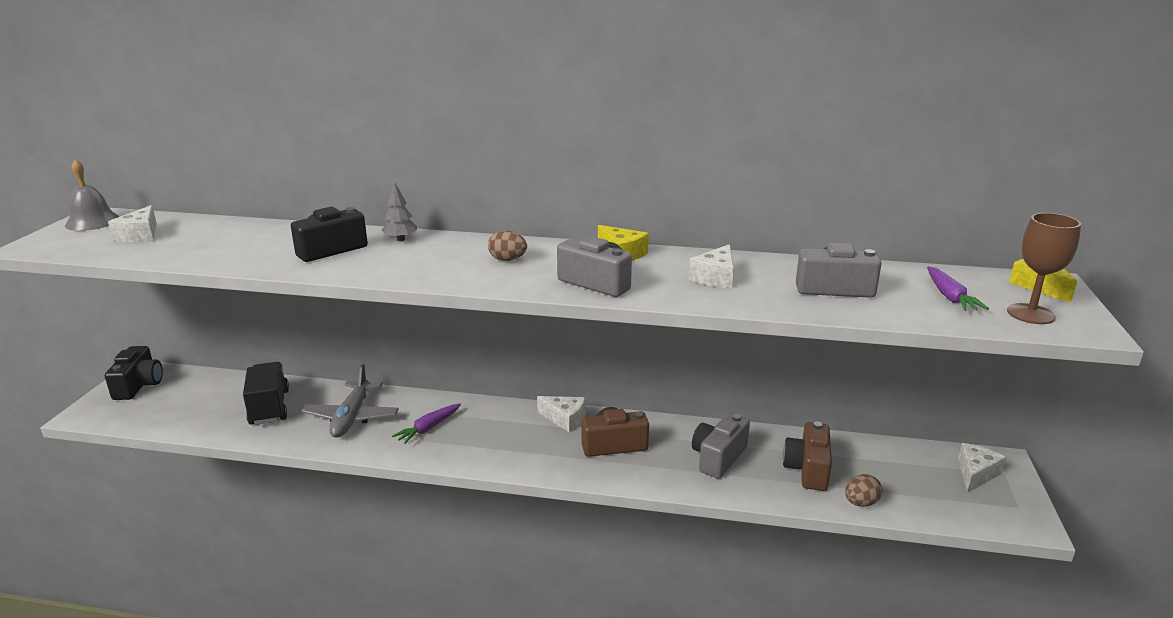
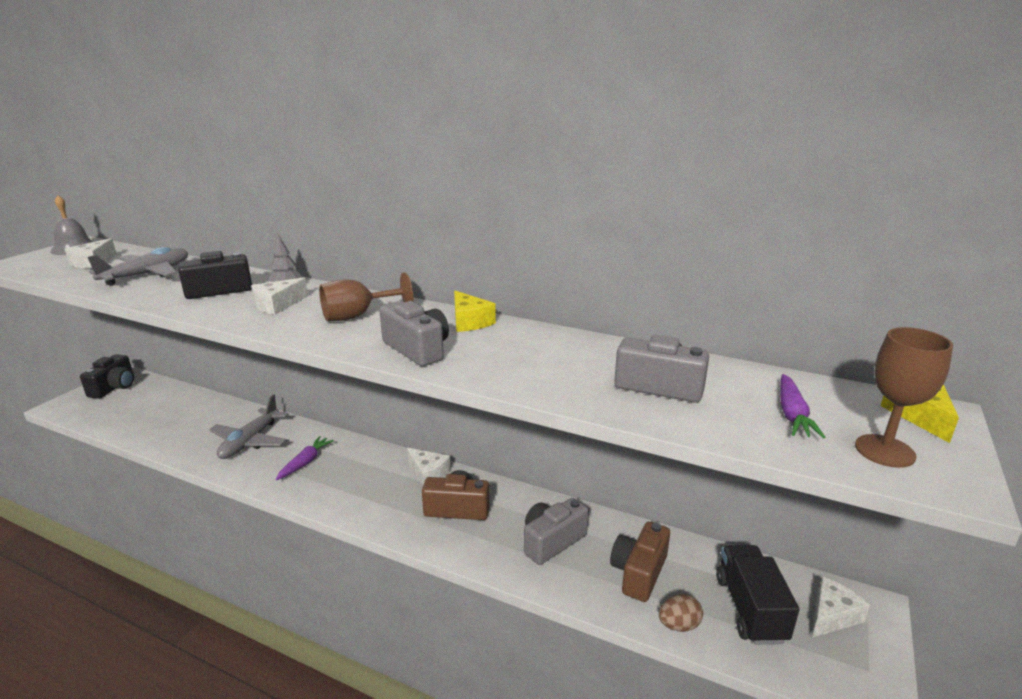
camera: 15 degrees right, 0 degrees up
(225, 242) = (147, 275): none -> grey plane
(269, 407) = (193, 422): black truck -> black truck (750, 609)
(428, 428) = (305, 462): purple carrot -> purple carrot turned 150 degrees clockwise
(507, 260) = (358, 316): brown egg -> brown goblet
(715, 277) = (540, 358): white cheese -> white cheese (277, 305)

